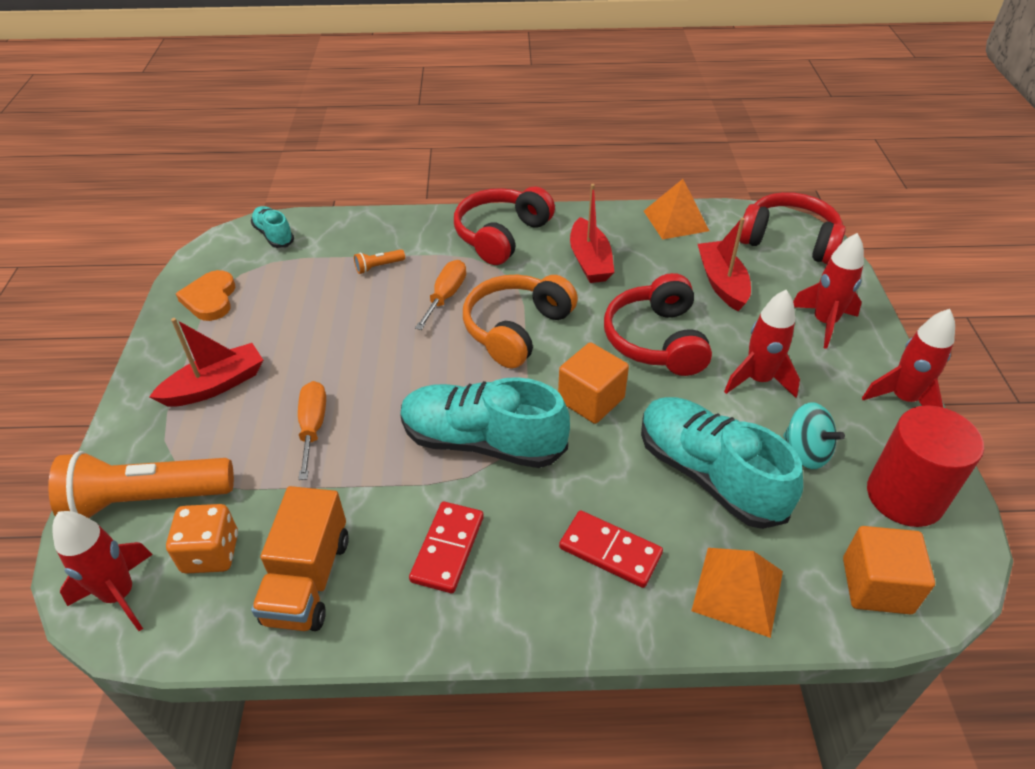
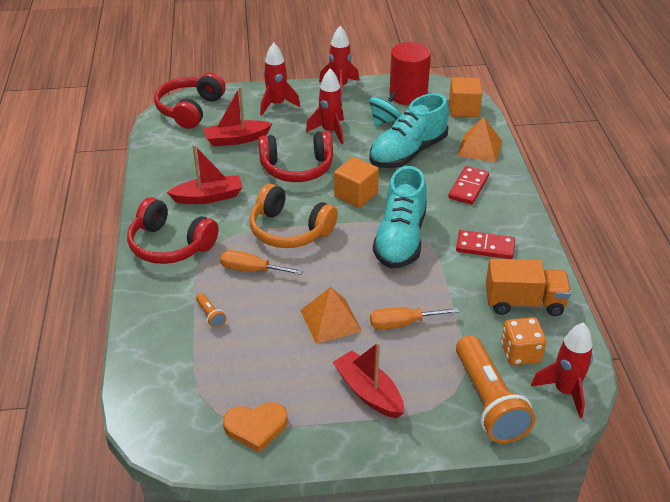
camera: 95 degrees left, 5 degrees down
(274, 235) = (154, 401): turquoise shoe -> none
(676, 220) = (159, 156): orange pyramid -> orange pyramid (330, 320)

